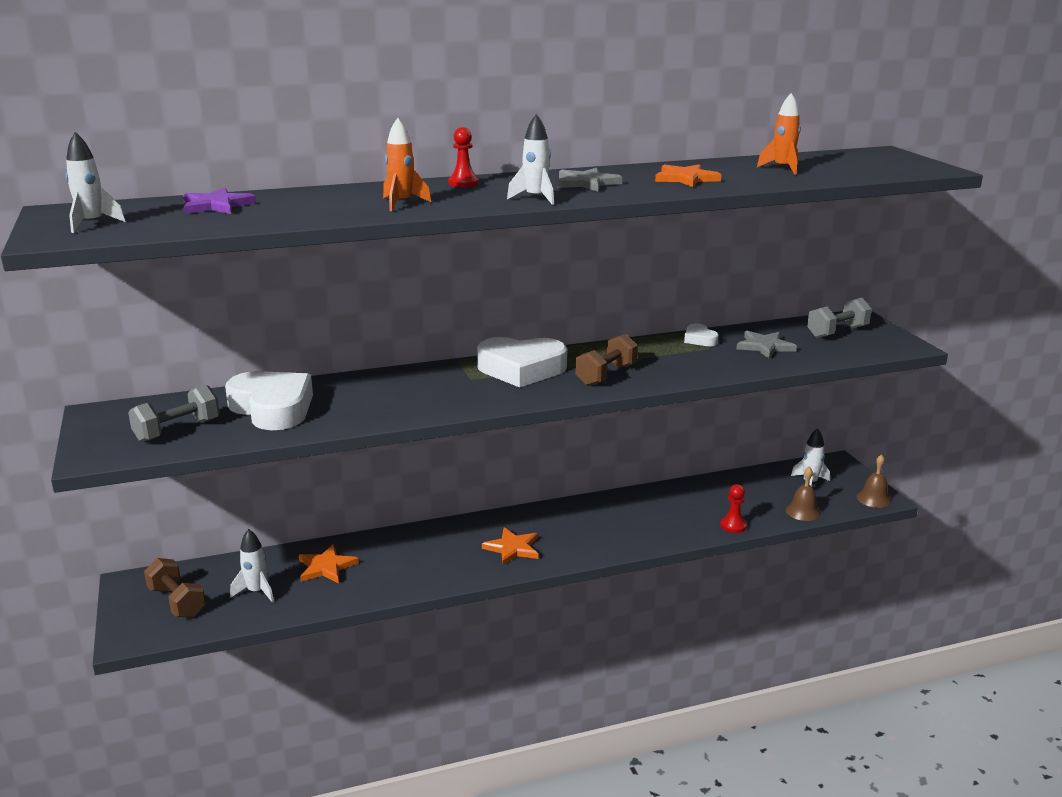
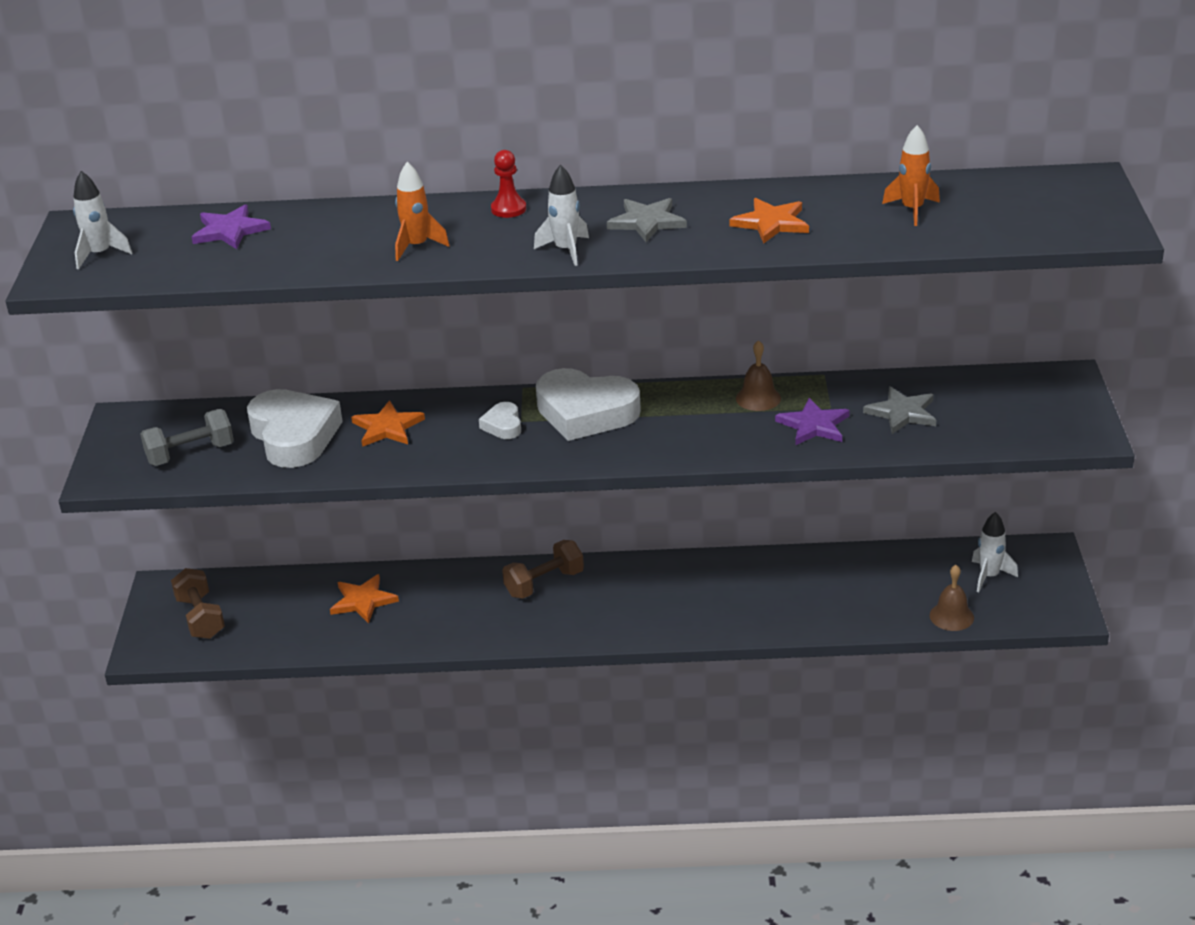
camera: 20 degrees right, 10 degrees up
(256, 591) = (282, 619): white rocket -> none
(512, 548) = (573, 610): orange star -> orange star (387, 427)
(606, 375) = (677, 435): brown dumbbell -> brown dumbbell (544, 583)
(699, 339) = (828, 390): white heart -> white heart (503, 425)
(707, 359) = (814, 425): none -> purple star
(733, 526) = (850, 622): red pawn -> none
(837, 332) = (1016, 399): grey dumbbell -> none
(873, 499) = (1058, 612): brown bell -> brown bell (758, 398)

